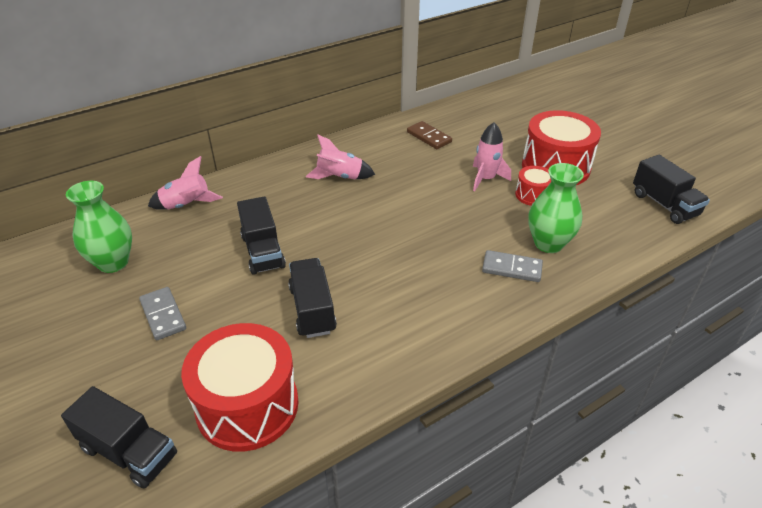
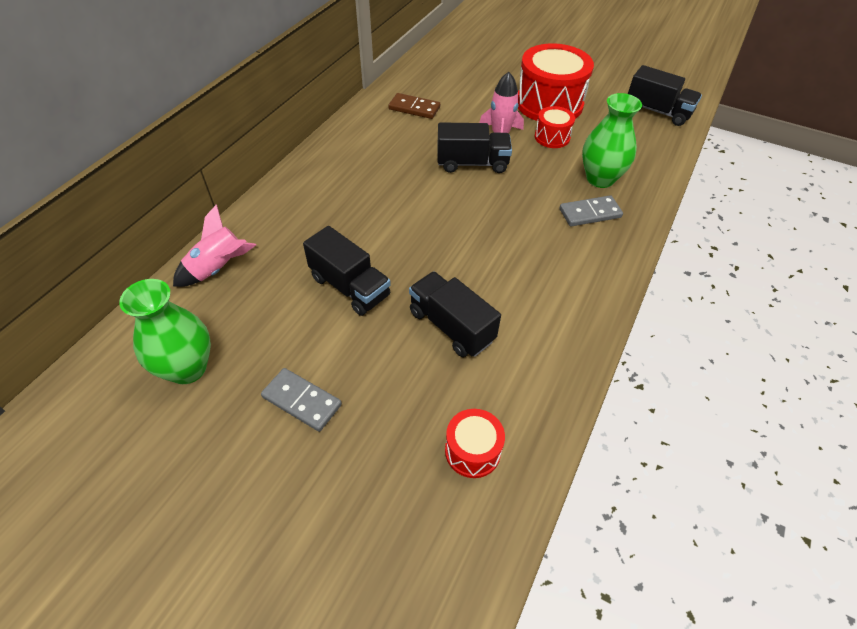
camera: 30 degrees left, 10 degrees up
(129, 452) = (396, 561): black truck -> black truck (472, 163)
(247, 405) = (472, 451): red drum -> red drum, size x0.50
(340, 177) = (362, 178): pink rocket -> none

